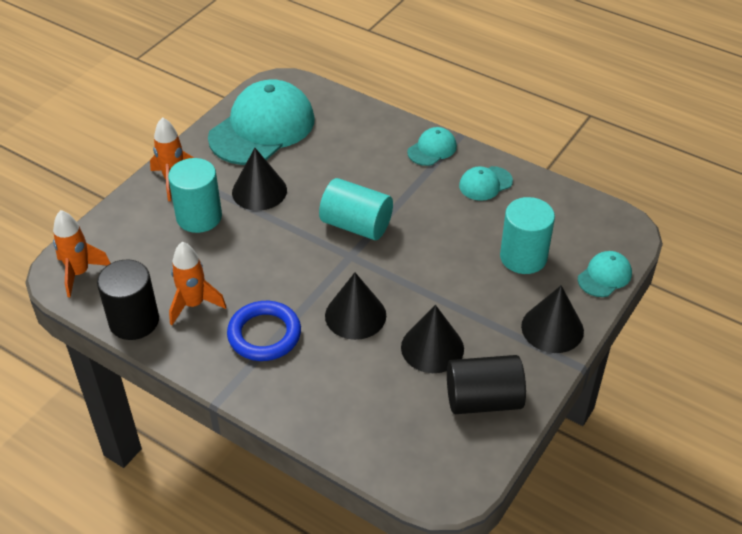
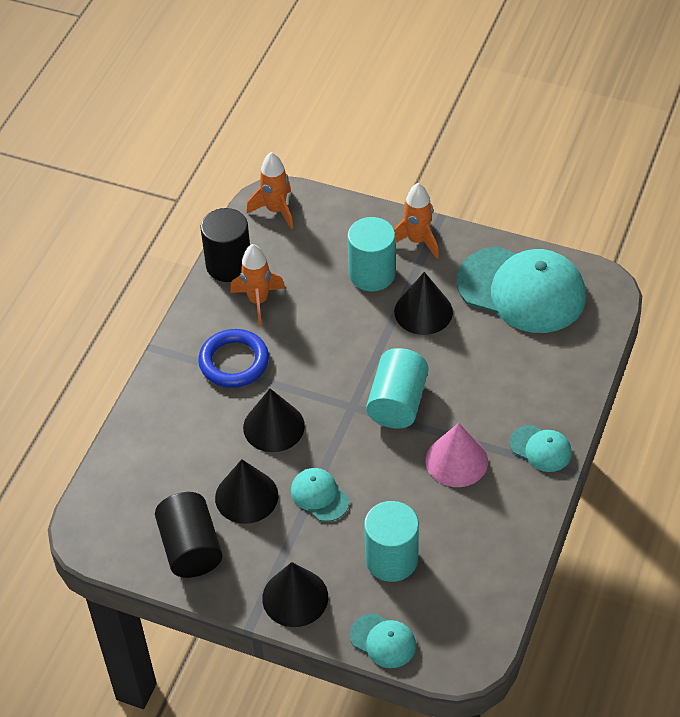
camera: 80 degrees right, 5 degrees up
(430, 199) = (456, 460): none -> pink cone
(485, 183) = (499, 508): turquoise cap -> turquoise cap (319, 496)

